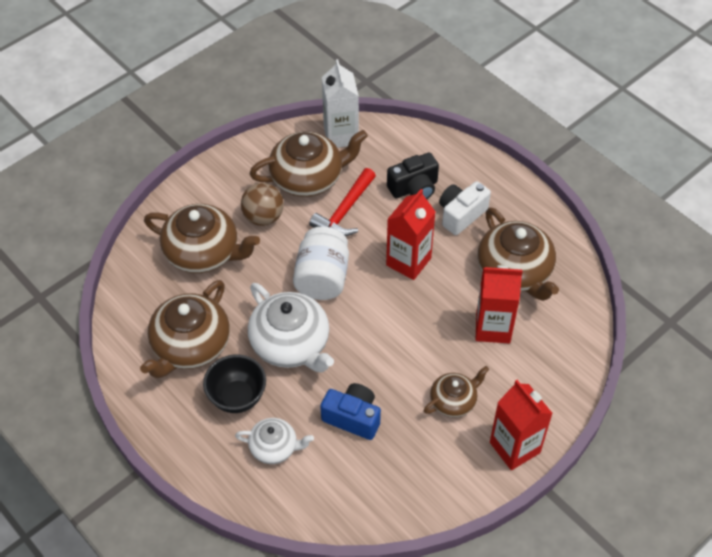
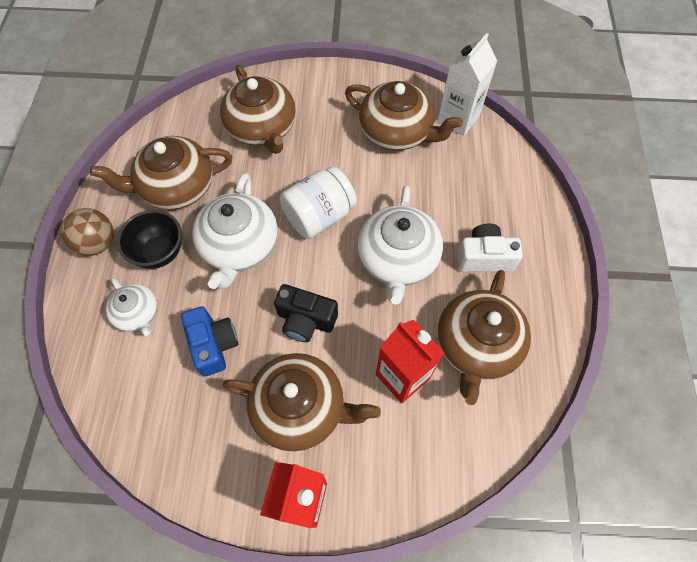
camera: 45 degrees right, 10 degrees up
(263, 217) = (331, 136): brown ball -> brown ball (97, 243)
(344, 211) = (394, 179): red hammer -> none
(408, 261) = (397, 259): red carton -> white teapot
(414, 188) = (469, 204): black camera -> black camera (305, 320)
(453, 401) = (300, 407): brown teapot -> brown teapot, size x1.77

